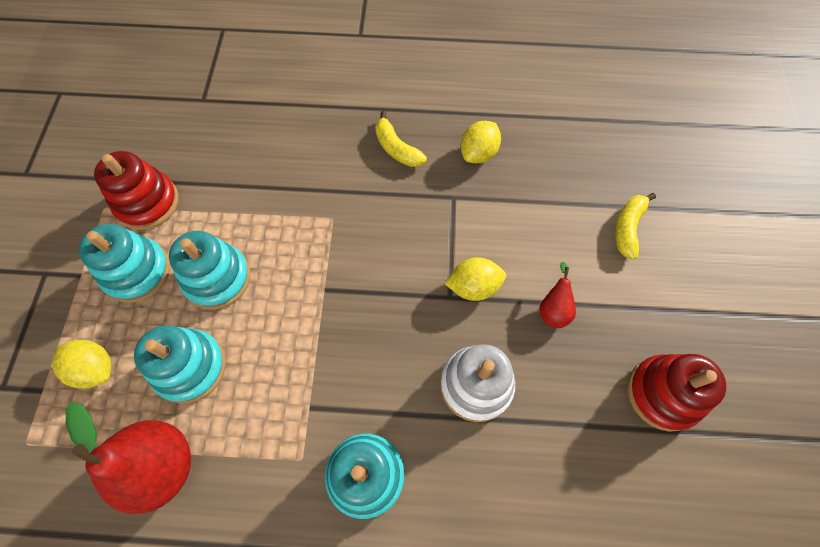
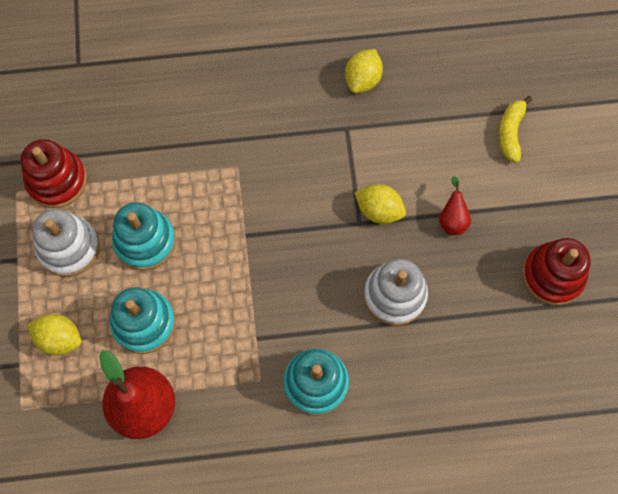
camera: 10 degrees left, 5 degrees up
(137, 272) = (69, 247): turquoise stacking toy -> white stacking toy
(396, 148) = (283, 87): yellow banana -> none
(473, 287) = (379, 210): yellow lemon -> yellow lemon turned 45 degrees clockwise

